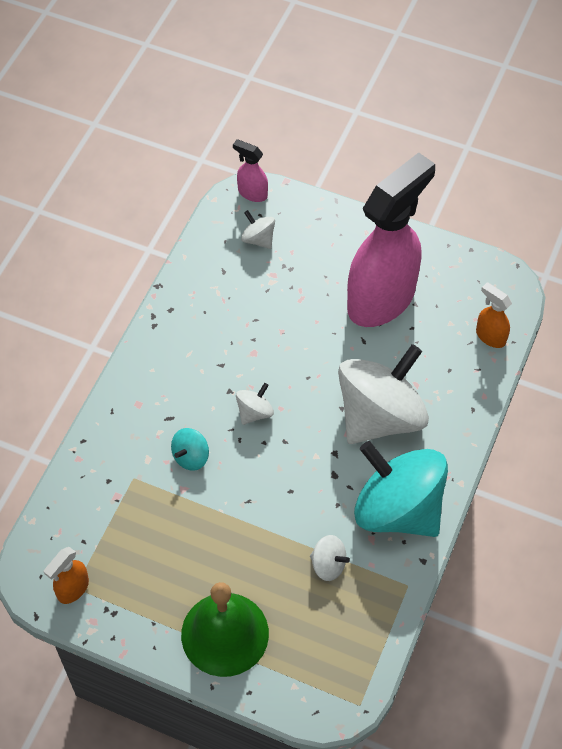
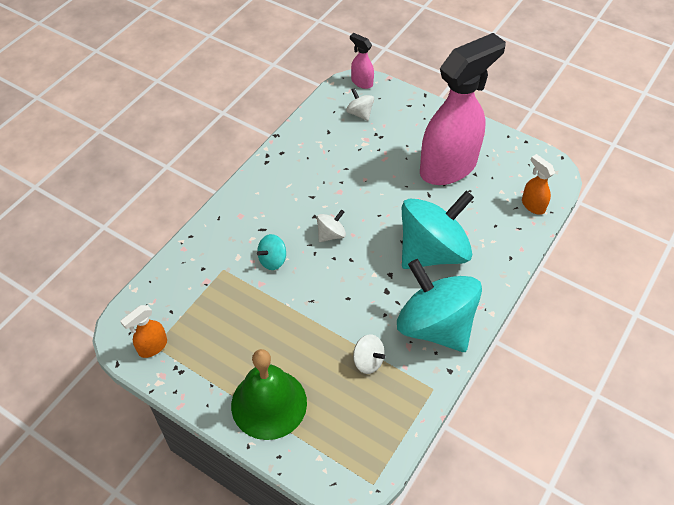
camera: 10 degrees right, 5 degrees down
(380, 416) = (432, 252): white spinning top -> turquoise spinning top

